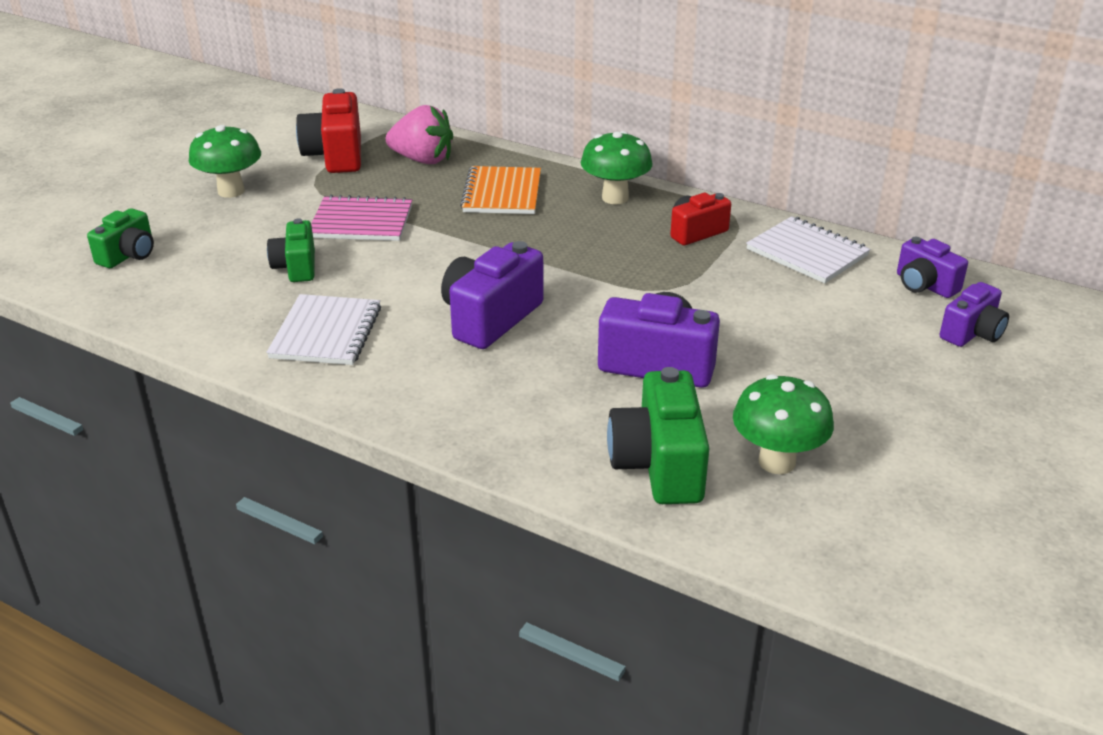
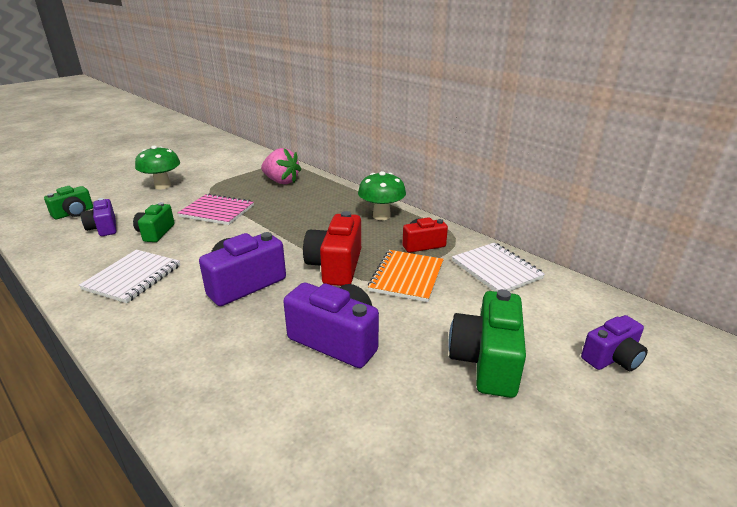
camera: 15 degrees right, 5 degrees down
(336, 155) = (235, 174): red camera -> red camera (336, 266)
(502, 193) = (313, 205): orange notebook -> orange notebook (406, 277)
(659, 465) = (278, 438): green camera -> green camera (486, 361)
(777, 462) = (382, 458): green mushroom -> none
(924, 285) = (581, 309): purple camera -> purple camera (103, 228)

